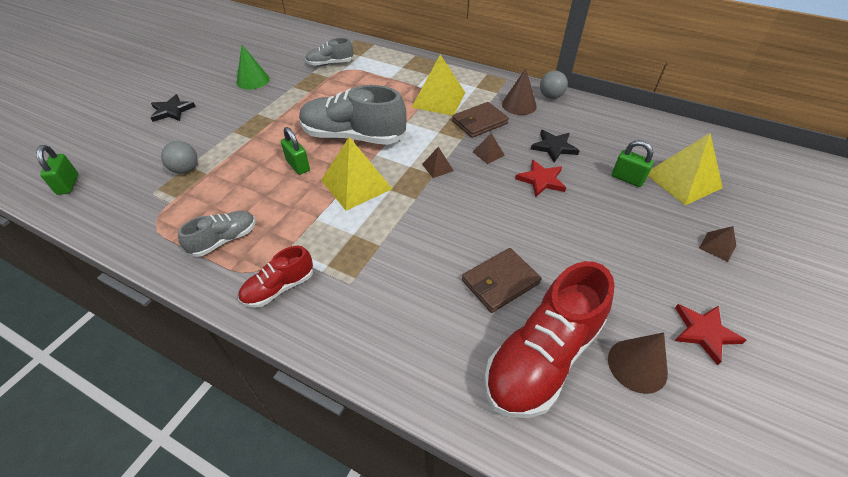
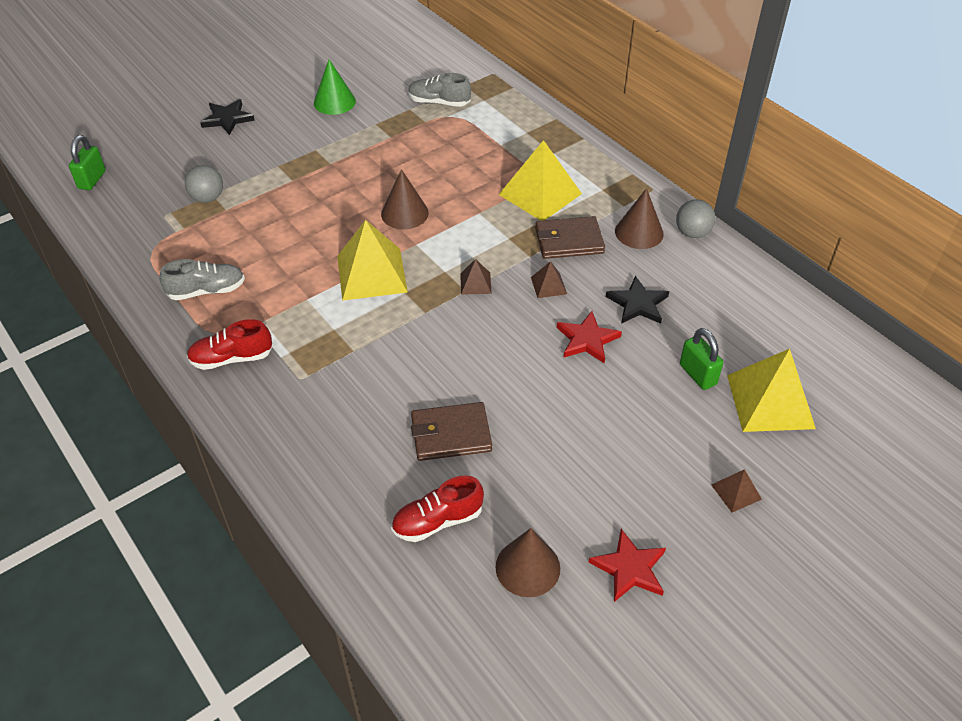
camera: 25 degrees right, 0 degrees up
(298, 166) = (323, 231): green padlock -> none
(353, 136) = (404, 213): grey shoe -> brown cone
(542, 357) = (437, 521): red shoe -> red shoe, size x0.52

